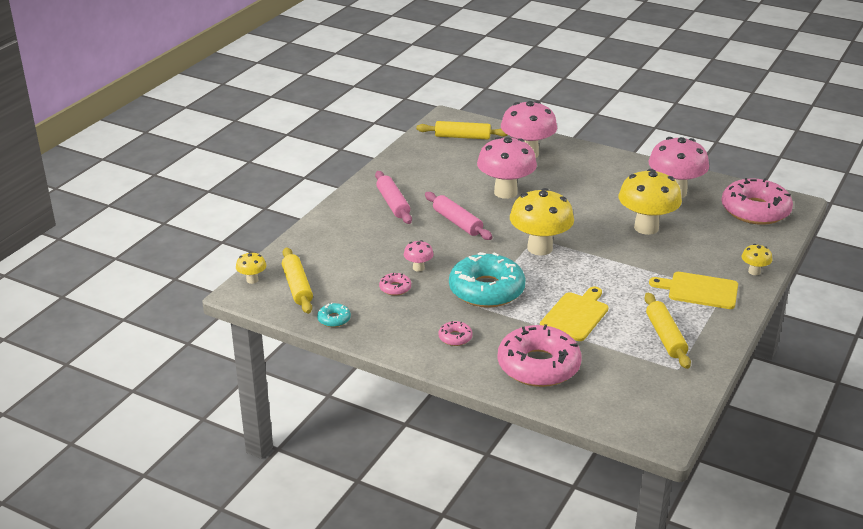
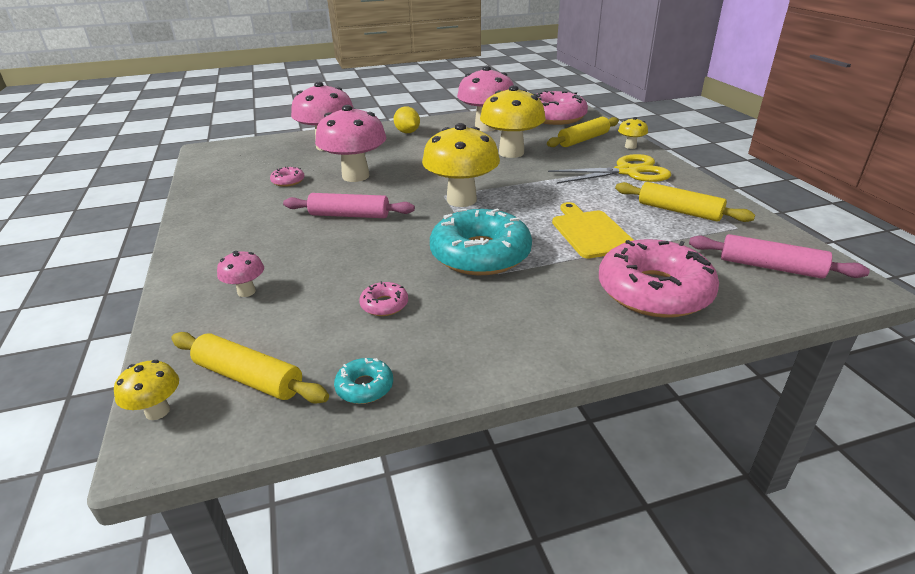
camera: 45 degrees left, 0 degrees up
(393, 203) = (251, 230): pink rolling pin -> pink rolling pin (770, 267)
(418, 268) = (377, 271): pink mushroom -> pink mushroom (246, 292)
(455, 337) = (535, 315): pink donut -> pink donut (288, 181)
(462, 137) = (245, 156): yellow rolling pin -> yellow rolling pin (583, 140)
(604, 167) = (407, 132): none -> yellow lemon
(699, 290) = (627, 172): yellow cutting board -> yellow scissors

